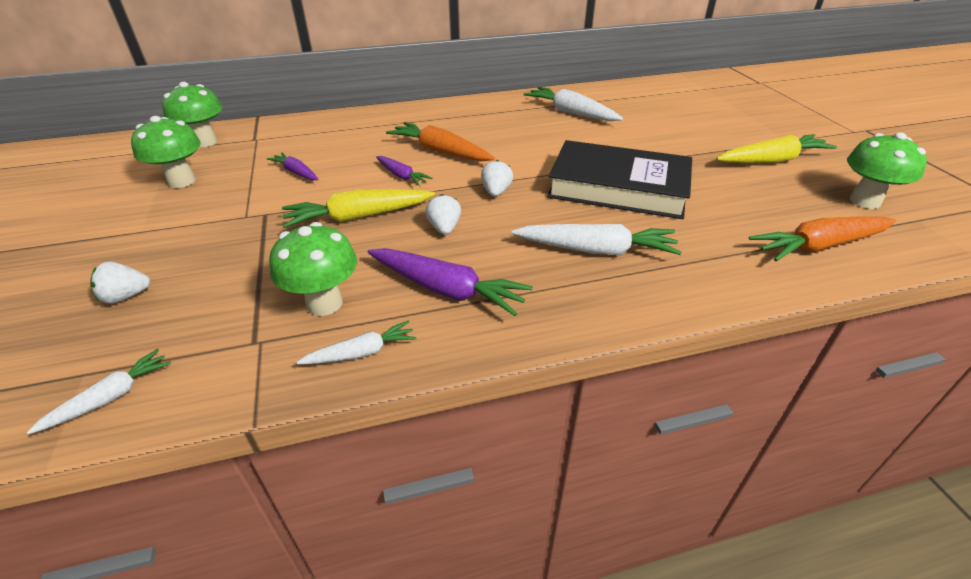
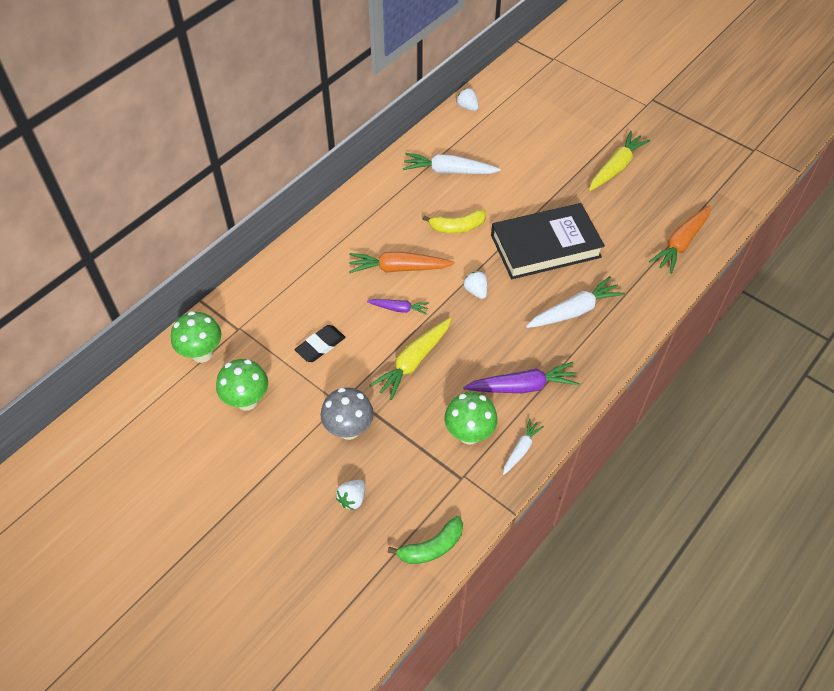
camera: 35 degrees left, 15 degrees up
(110, 397) = (432, 547): white carrot -> green banana
(220, 239) = (349, 429): none -> grey mushroom
(296, 172) = (320, 346): purple carrot -> black eraser
(444, 228) = (476, 341): white strawberry -> white strawberry (467, 107)
(534, 145) = (457, 227): none -> yellow banana
(865, 201) = (685, 186): green mushroom -> none

